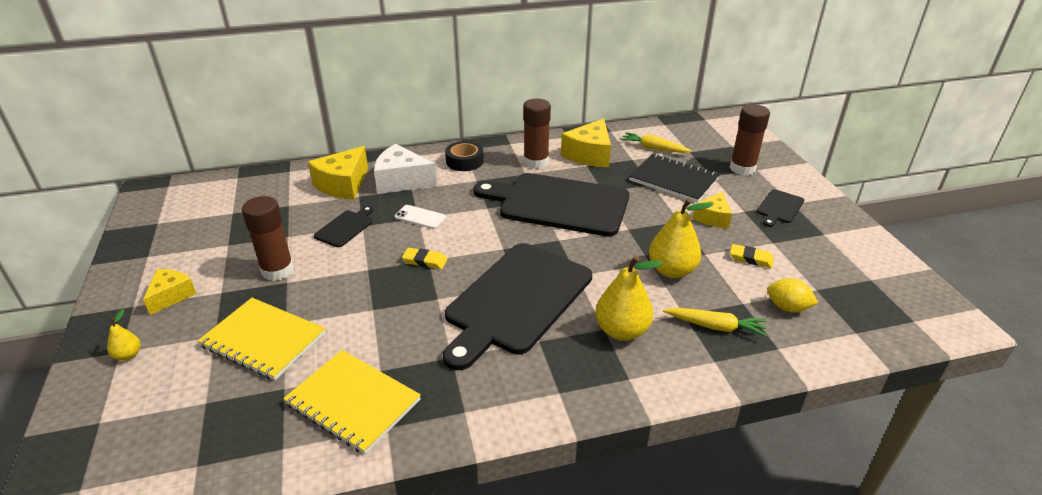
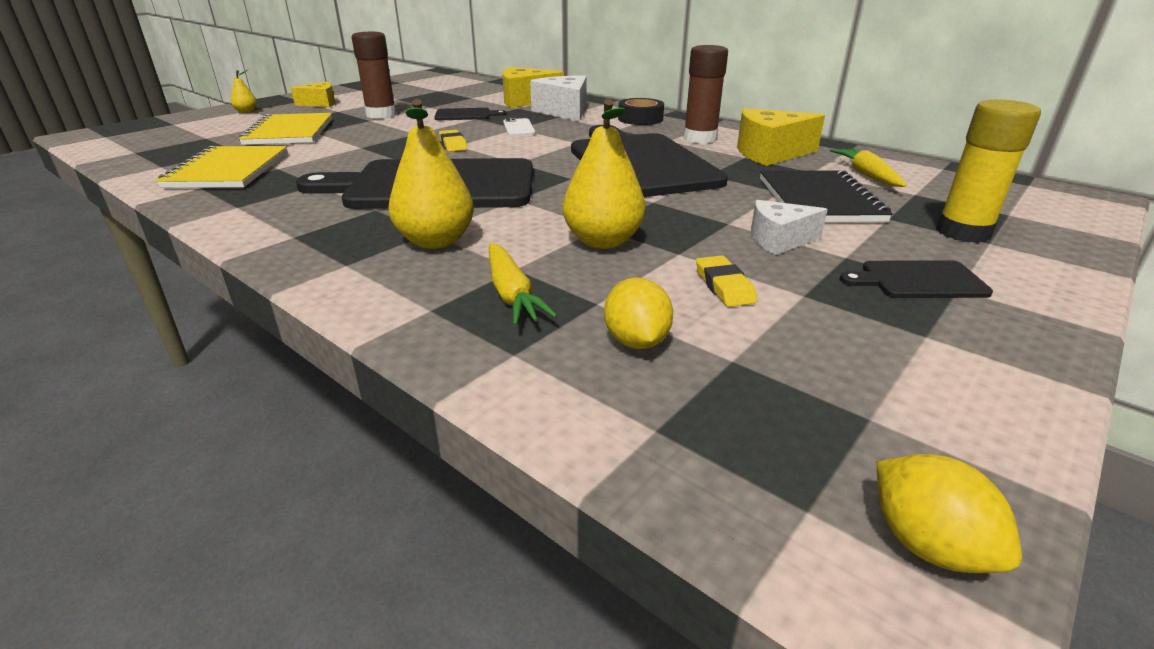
camera: 55 degrees right, 5 degrees down
(713, 218) = (779, 240): yellow cheese -> white cheese
(742, 168) = (963, 232): brown glue stick -> yellow glue stick
(936, 306) = (927, 544): none -> yellow lemon

